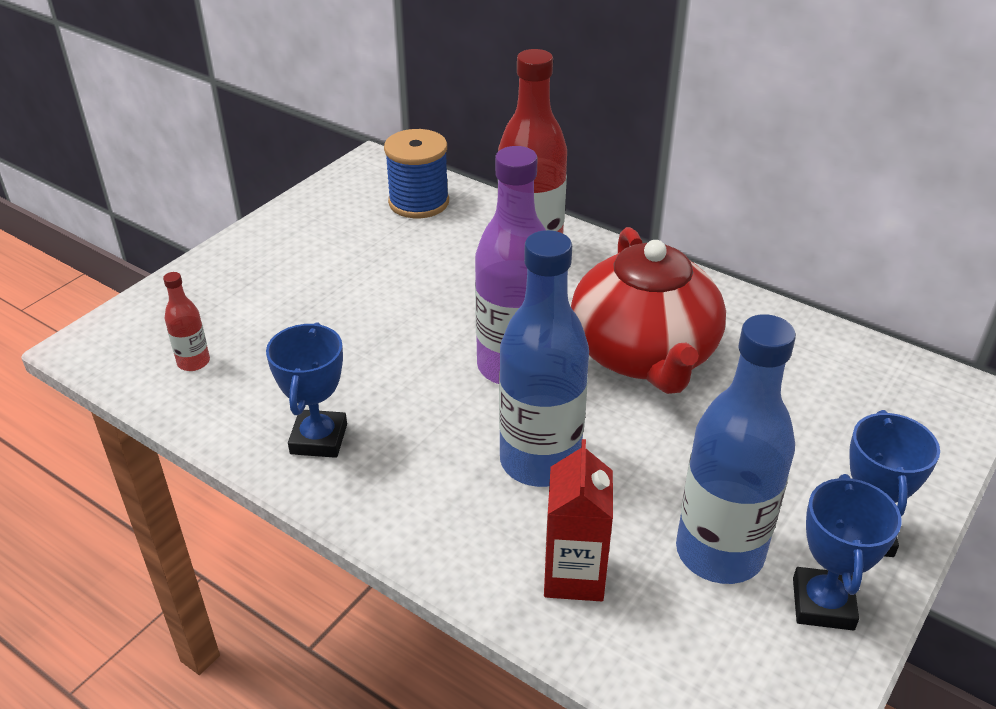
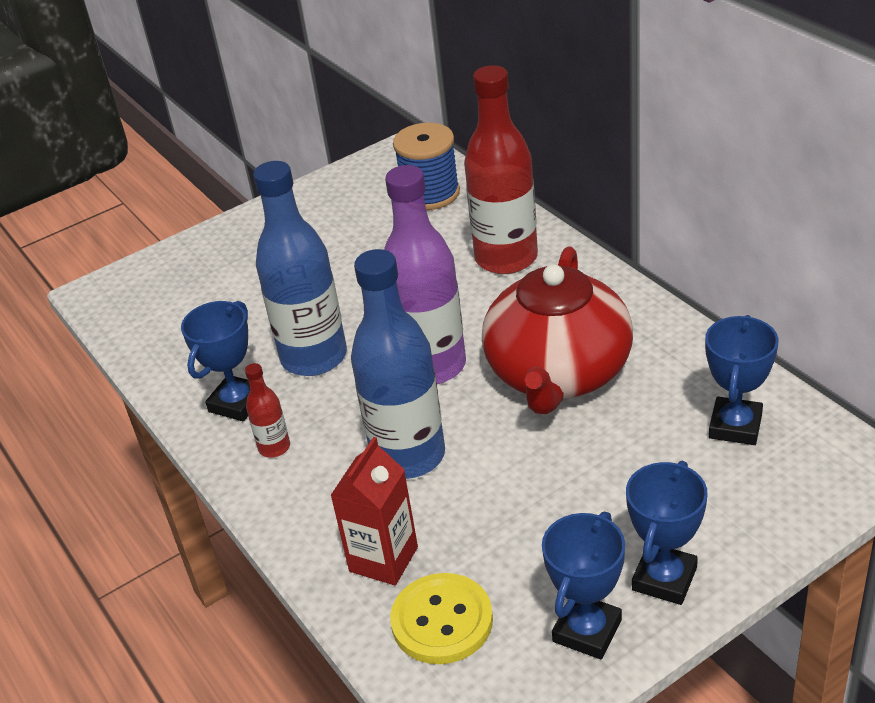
camera: 25 degrees right, 0 degrees up
(193, 362) = (170, 319): red bottle -> red bottle (274, 447)
(673, 628) = (442, 621): none -> yellow button
(719, 552) = (520, 566): blue bottle -> blue bottle (314, 357)
(836, 377) = (735, 426): none -> blue trophy

